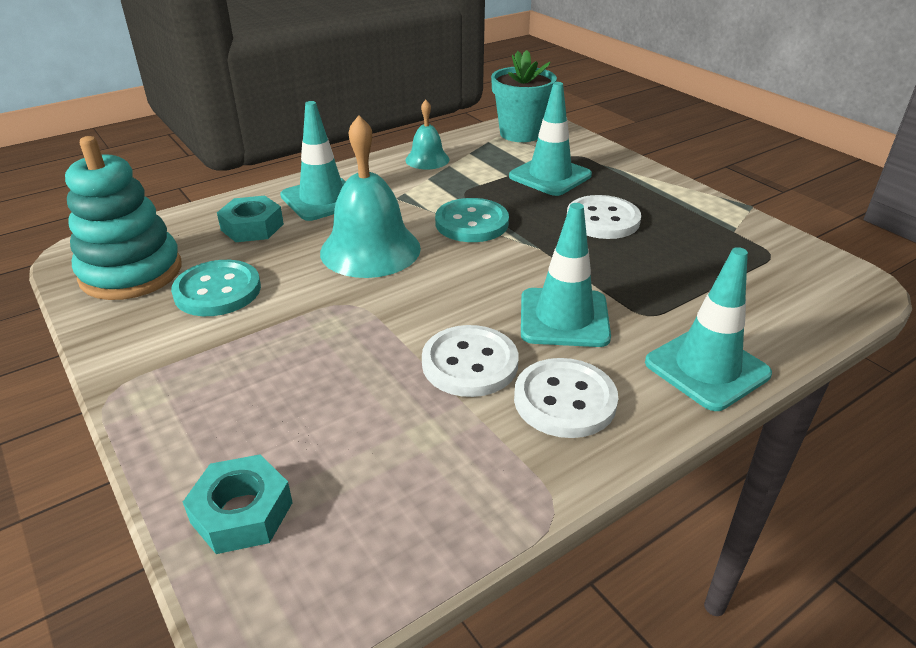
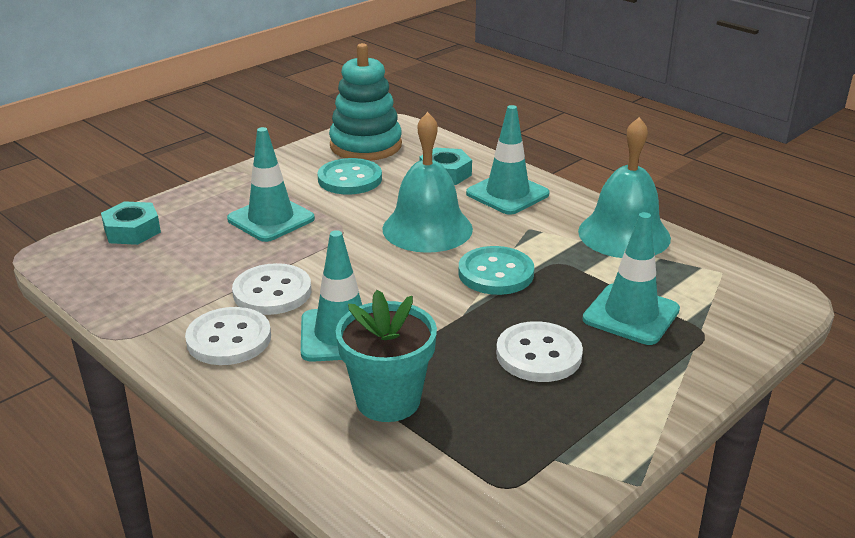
camera: 80 degrees right, 5 degrees down
(427, 159) = (624, 234): turquoise bell -> turquoise bell, size x1.84
(520, 133) = (740, 287): turquoise flower pot -> turquoise flower pot (388, 400)
(707, 368) = (274, 418): turquoise traffic cone -> turquoise traffic cone (271, 219)

